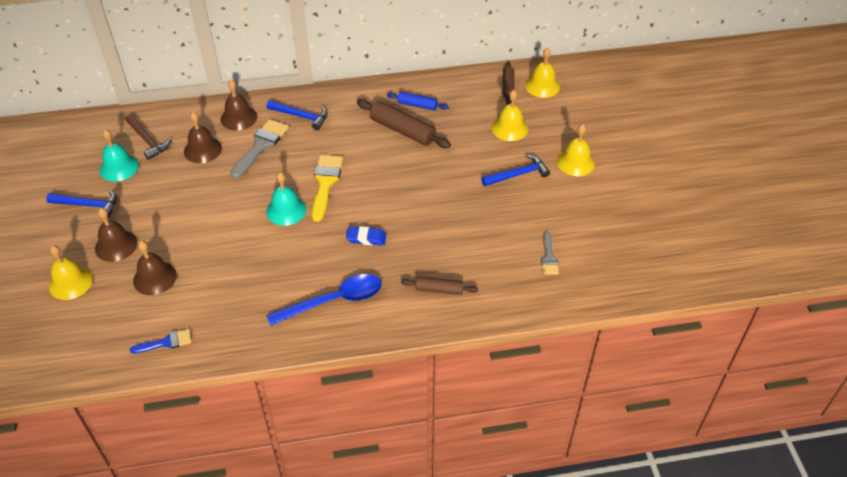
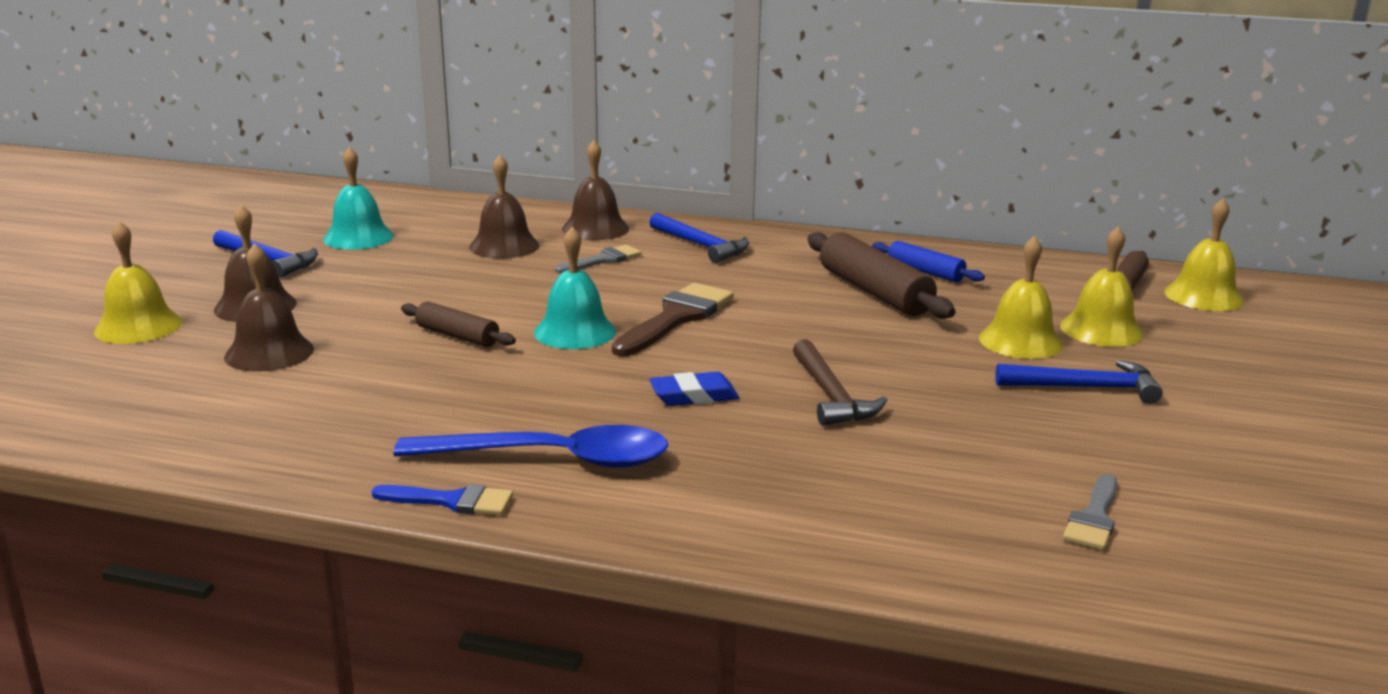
camera: 25 degrees right, 25 degrees down
(147, 141) = (431, 223): brown hammer -> brown hammer (831, 395)
(166, 342) = (191, 429): blue brush -> blue brush (452, 501)
(261, 146) = (602, 260): grey brush -> grey brush, size x0.59
(325, 183) = (676, 318): yellow brush -> brown brush
(366, 238) = (694, 396): blue eraser -> blue eraser turned 45 degrees counterclockwise
(439, 290) = (791, 501): brown rolling pin -> brown rolling pin (457, 336)
(575, 162) = (1234, 400): yellow bell -> yellow bell (1020, 341)

